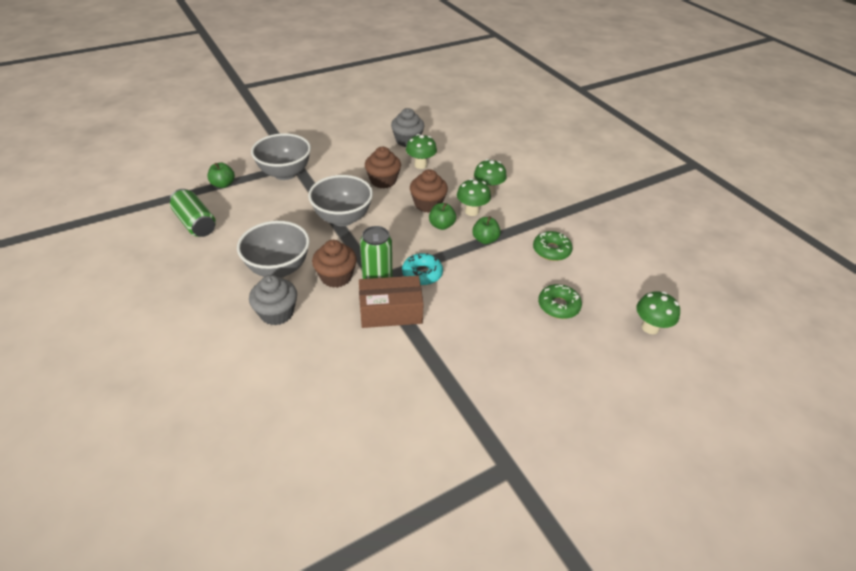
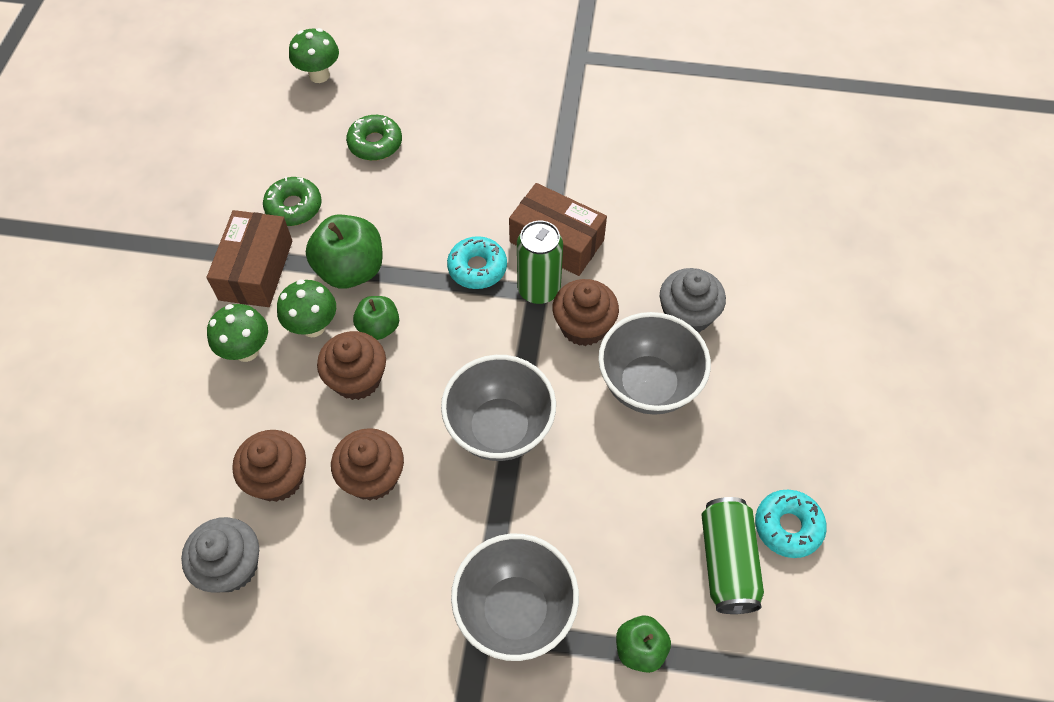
camera: 140 degrees left, 15 degrees up
(168, 247) = (788, 526): none -> turquoise donut
(420, 165) = (278, 478): green mushroom -> brown cupcake
(485, 239) = (351, 270): green apple -> green apple, size x1.71
(528, 217) = (256, 270): none -> brown box

